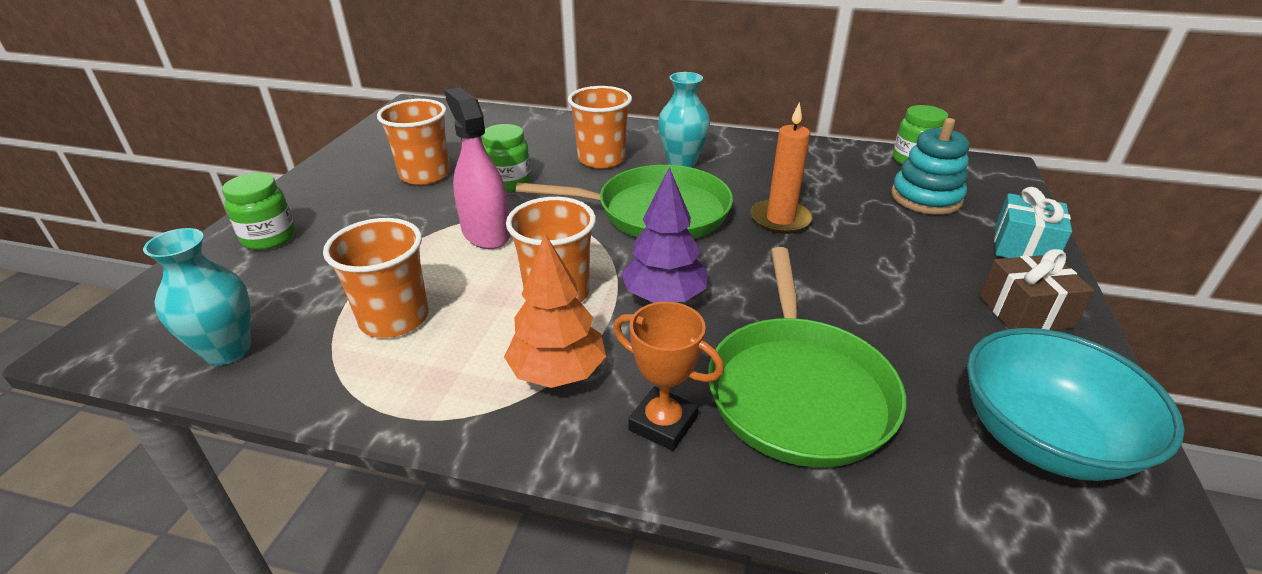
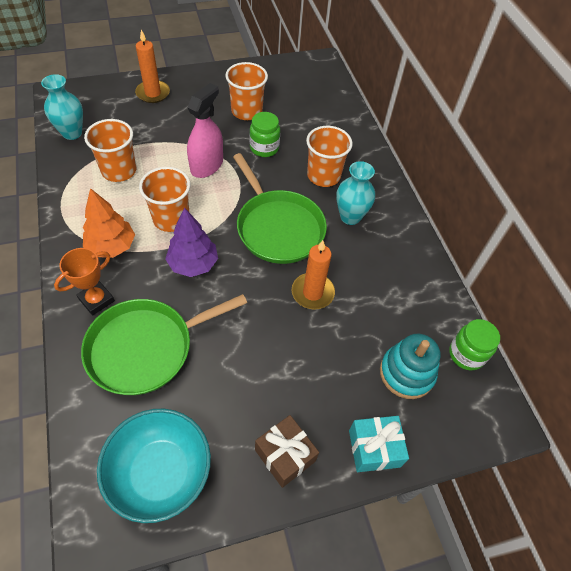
camera: 55 degrees right, 20 degrees up
(269, 238) = (153, 93): green jar -> orange candle
(663, 423) = (96, 300): orange trophy -> orange trophy turned 45 degrees clockwise

